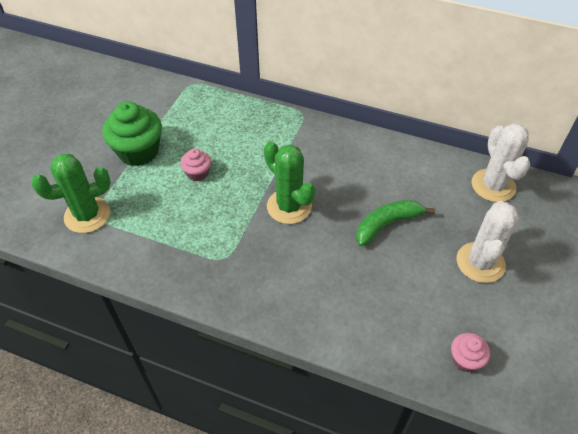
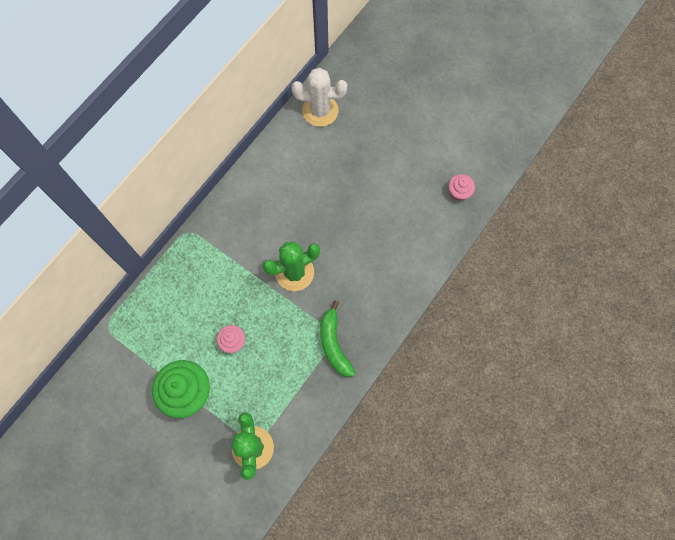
camera: 75 degrees left, 20 degrees up
(387, 224) = (335, 202): green banana -> green banana (334, 344)
(480, 262) = (387, 151): white cactus -> none

